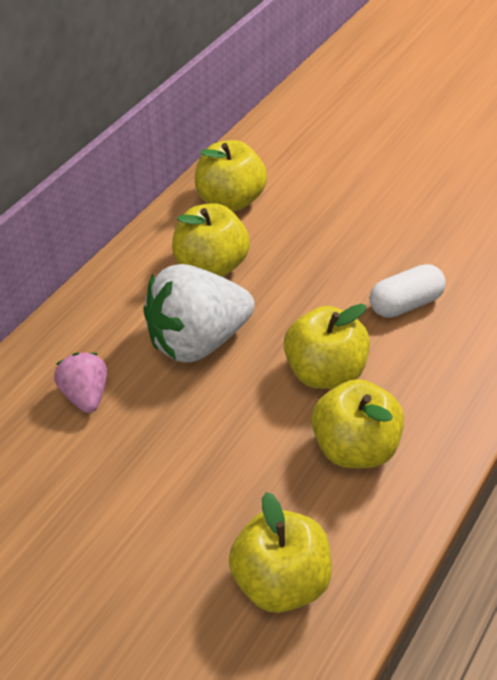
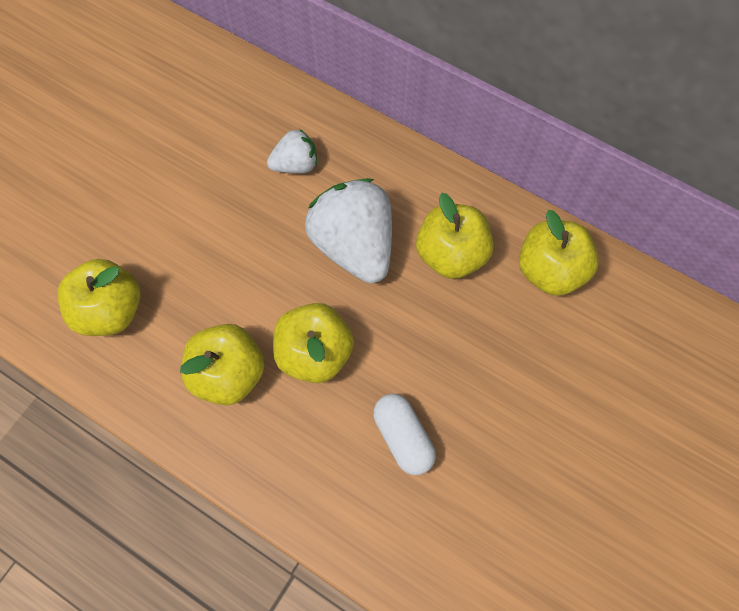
camera: 90 degrees right, 20 degrees up
(85, 395) = (295, 165): pink strawberry -> white strawberry

